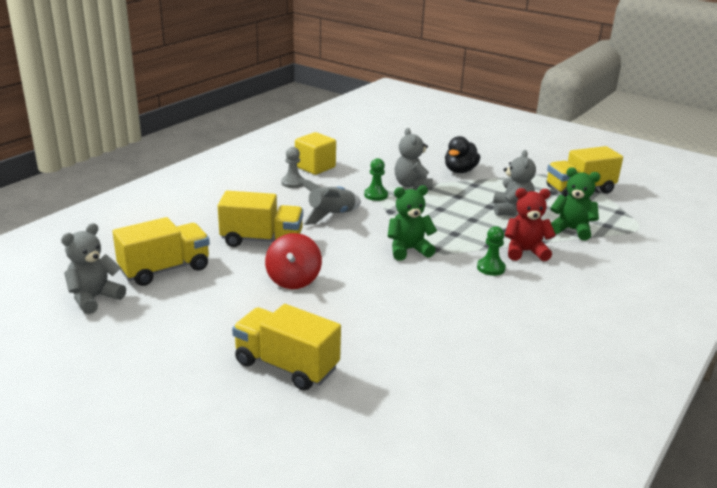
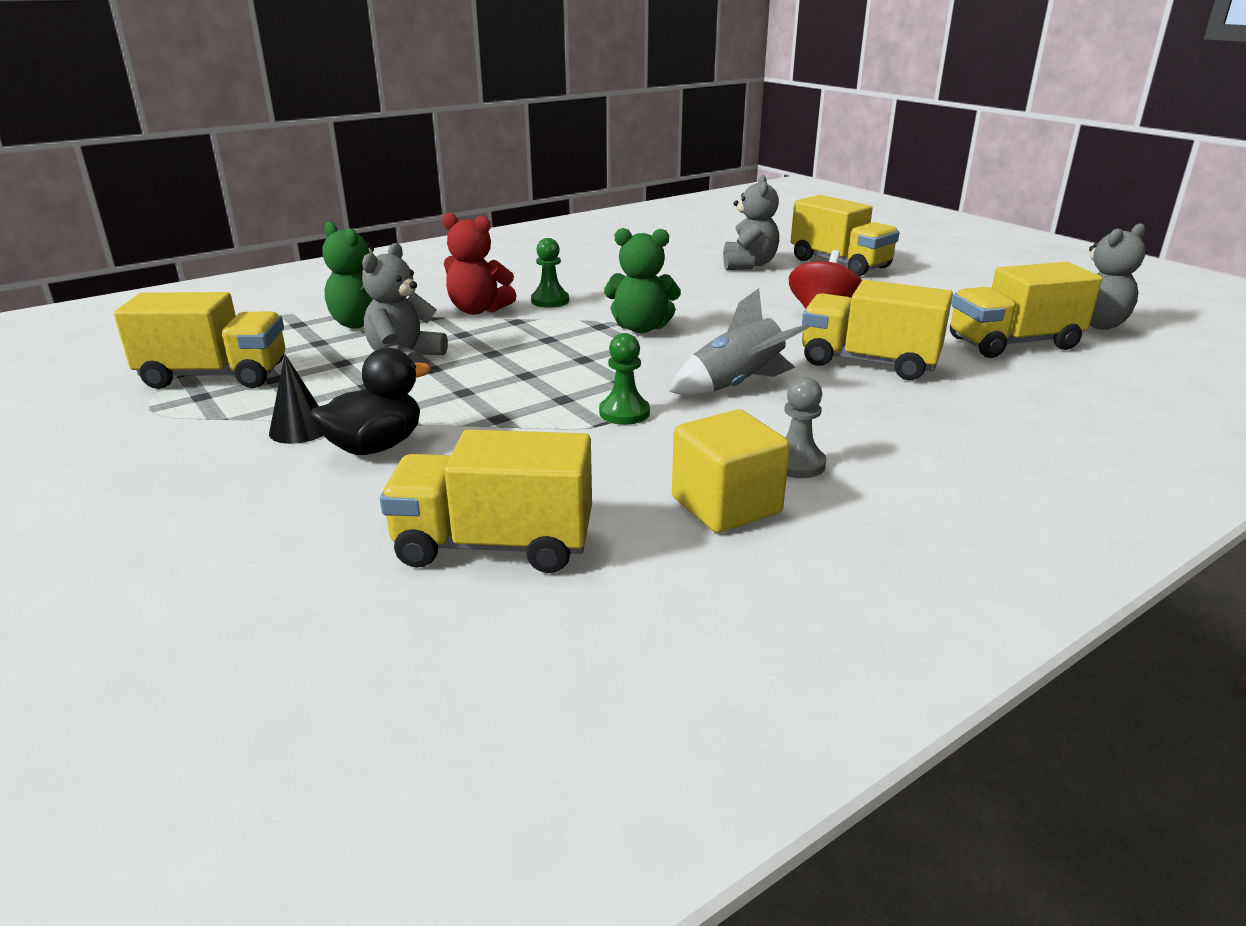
camera: 160 degrees left, 0 degrees up
(382, 150) = (494, 545): none -> yellow truck
(412, 185) = (527, 424): grey teddy bear -> grey teddy bear (748, 265)
(499, 173) = (300, 429): none -> black cone

